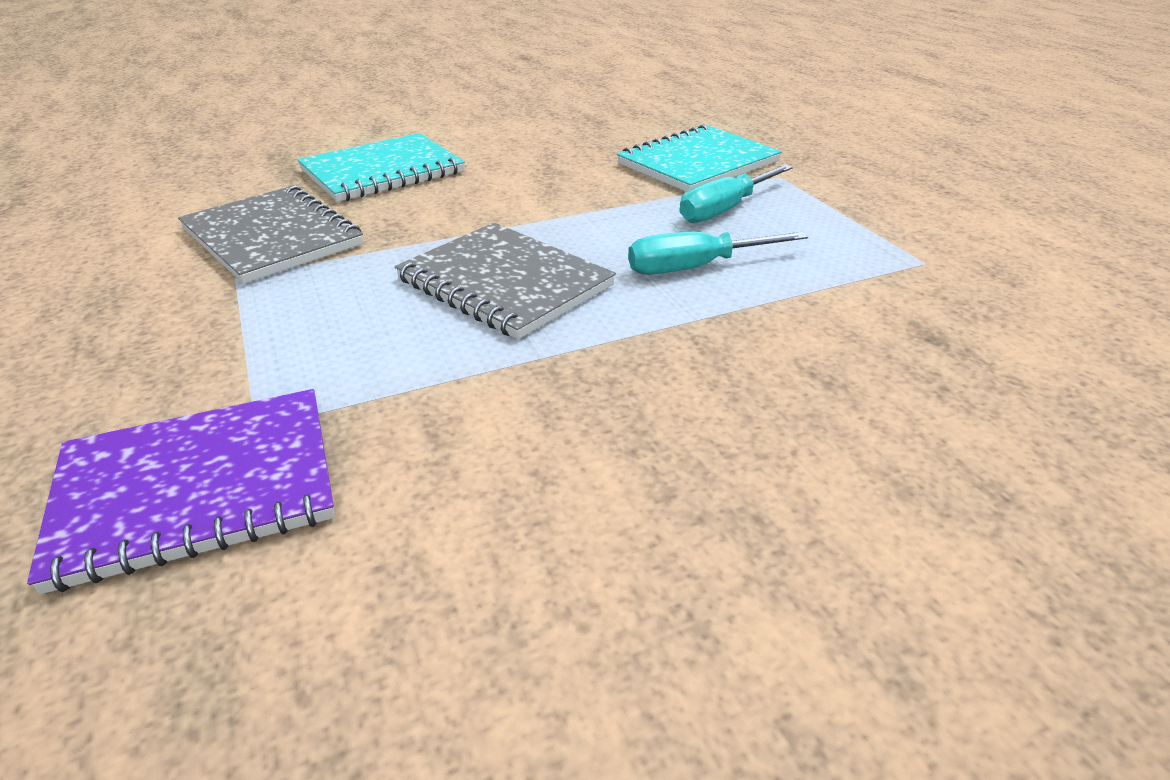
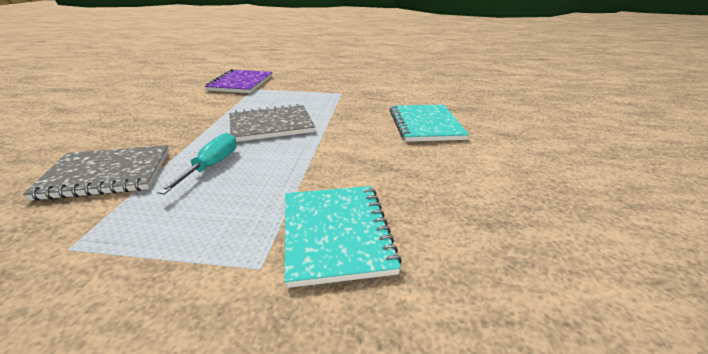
camera: 120 degrees right, 5 degrees down
(272, 237) = (368, 99): grey notebook -> grey notebook (107, 174)
(724, 210) = (249, 204): turquoise screwdriver -> none

